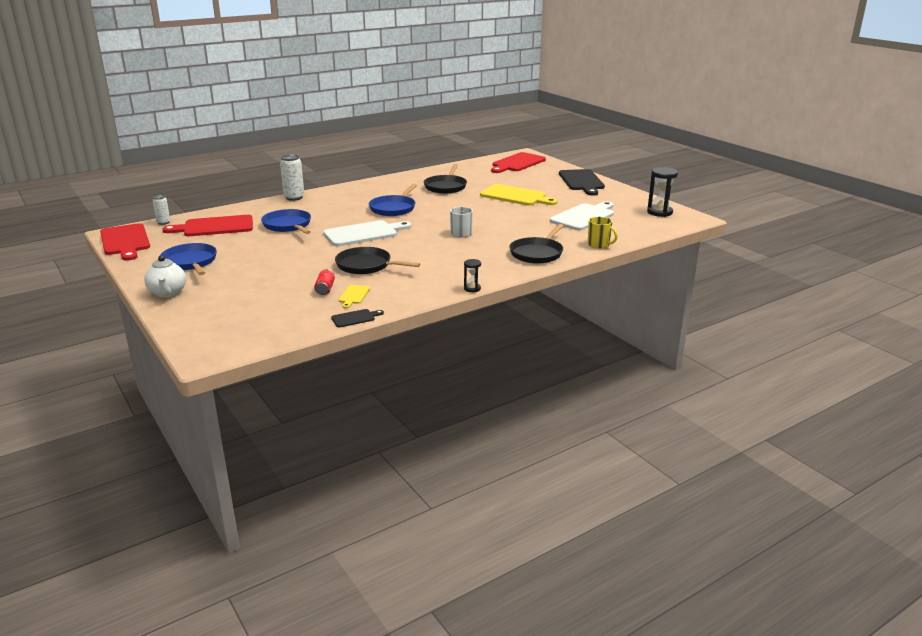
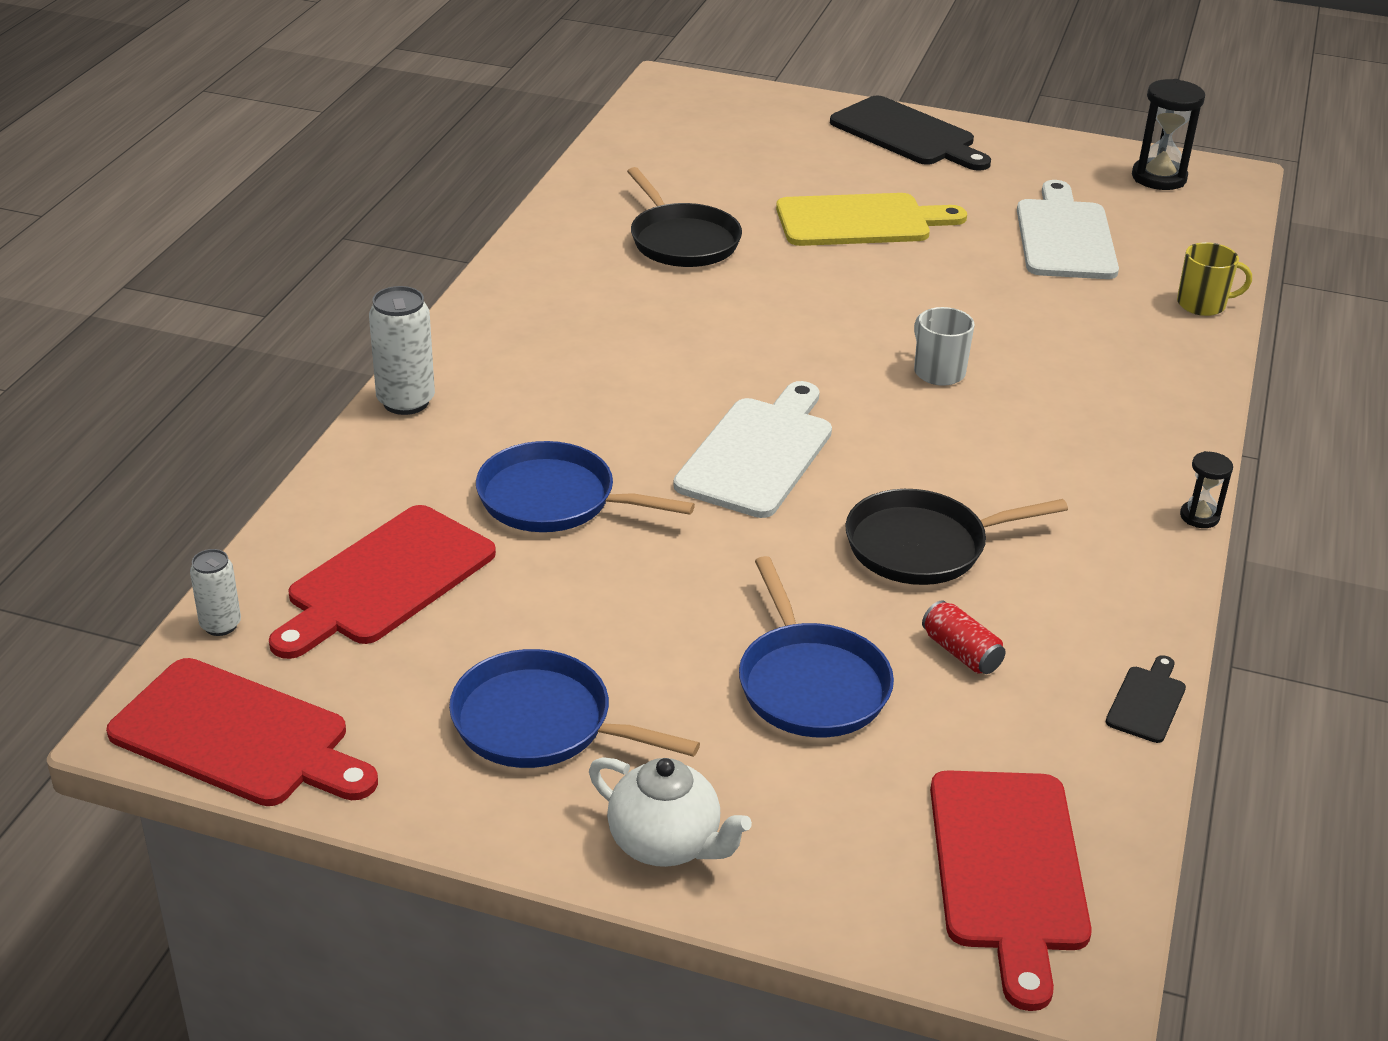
camera: 40 degrees left, 10 degrees up
(353, 295) = (1042, 642): yellow cutting board -> none
(393, 208) = (688, 350): blue pan -> blue pan (811, 684)
(517, 163) = (704, 117): red cutting board -> red cutting board (1008, 869)
(537, 253) = (1148, 371): black pan -> none

